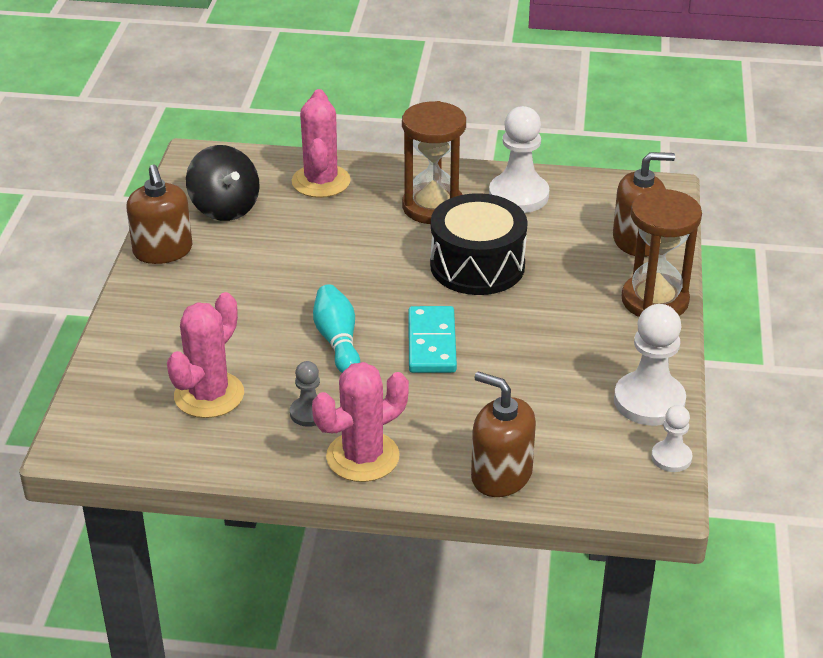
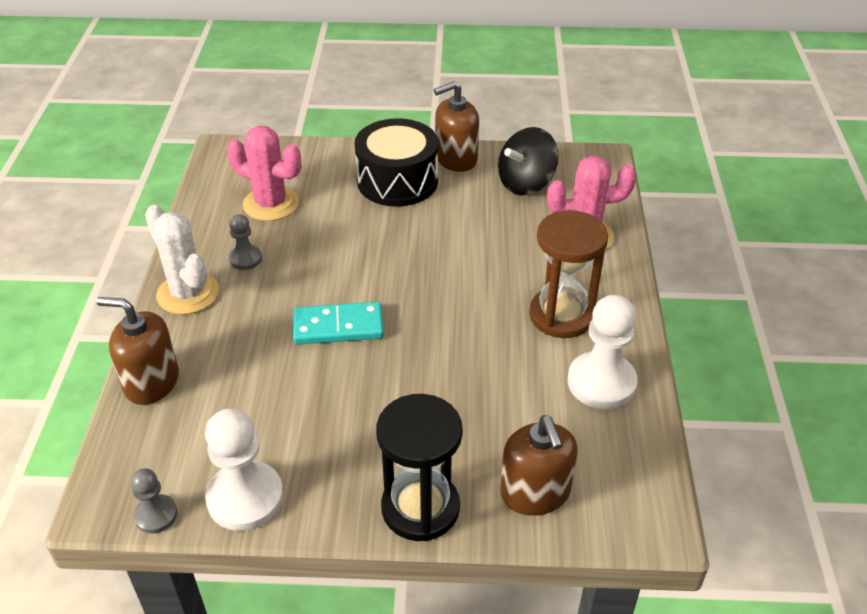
camera: 85 degrees right, 5 degrees up
(337, 341) = (340, 267): turquoise bowling pin -> none
(362, 457) = (188, 293): pink cactus -> white cactus
(477, 265) = (465, 353): black drum -> black drum (397, 181)
(501, 475) = (151, 382): brown soap dispenser -> brown soap dispenser turned 105 degrees counterclockwise
(655, 300) = (420, 508): brown hourglass -> black hourglass
(671, 458) = (156, 515): white pawn -> grey pawn

